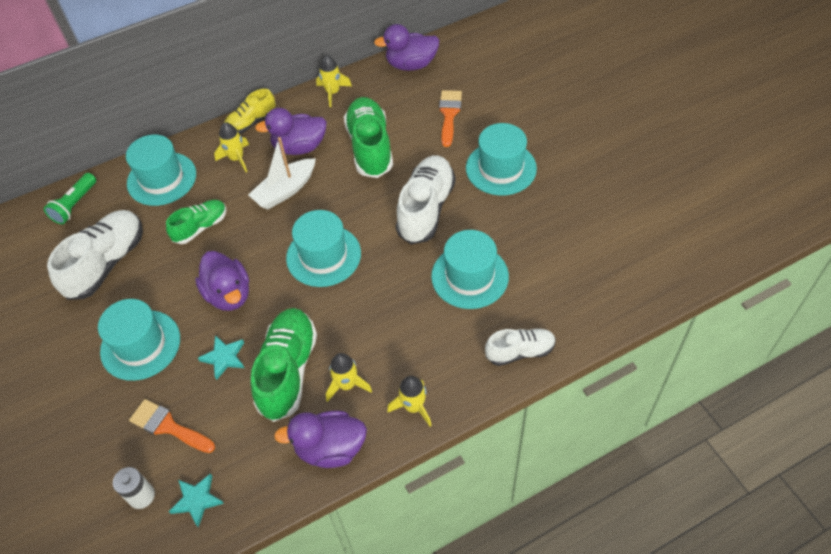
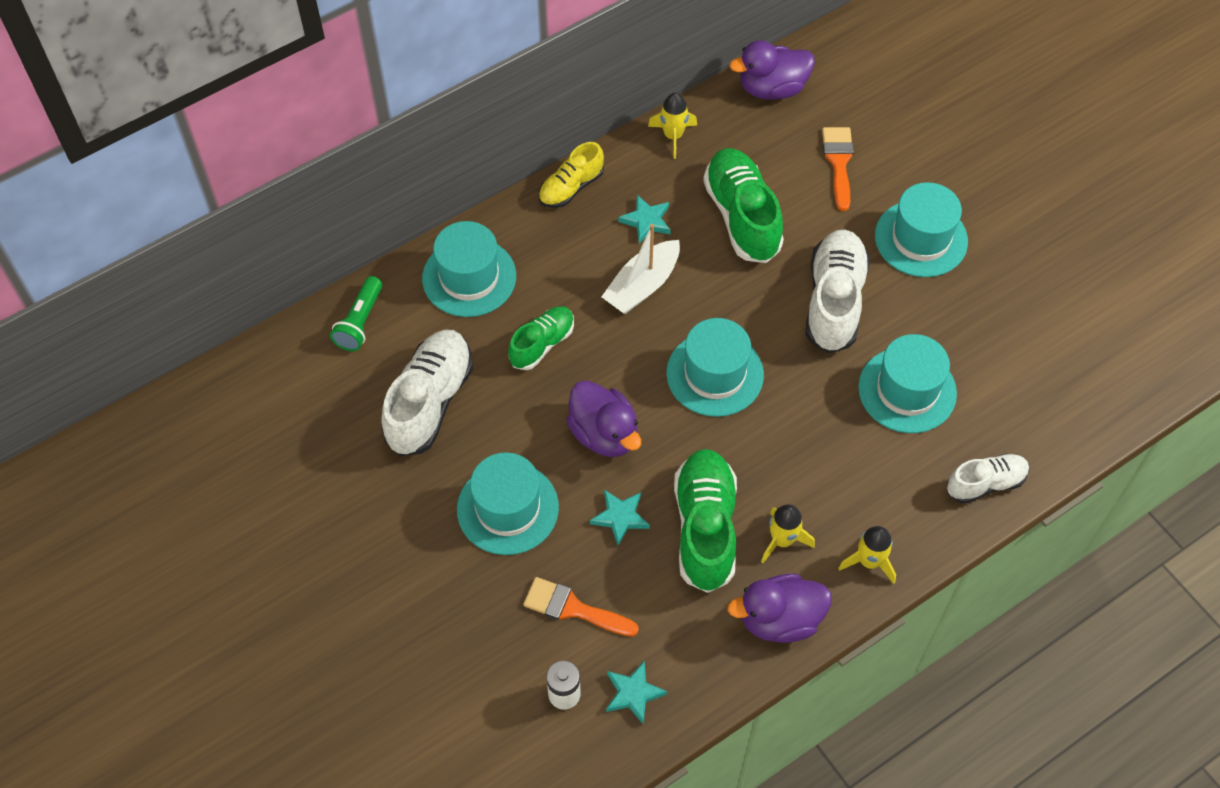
camera: 10 degrees left, 5 degrees up
(236, 158) = (564, 242): yellow rocket -> none
(299, 147) = (646, 221): purple duck -> turquoise star

